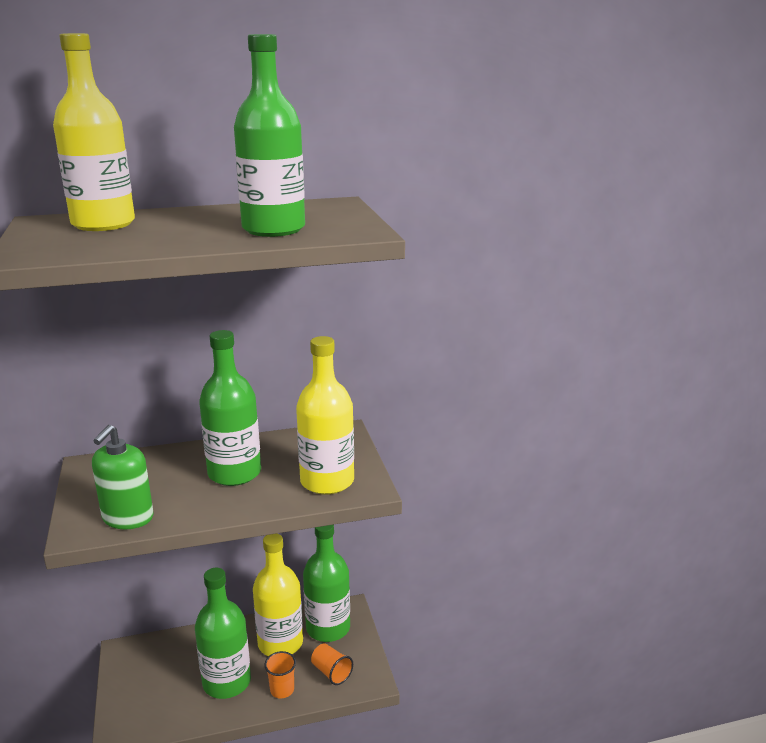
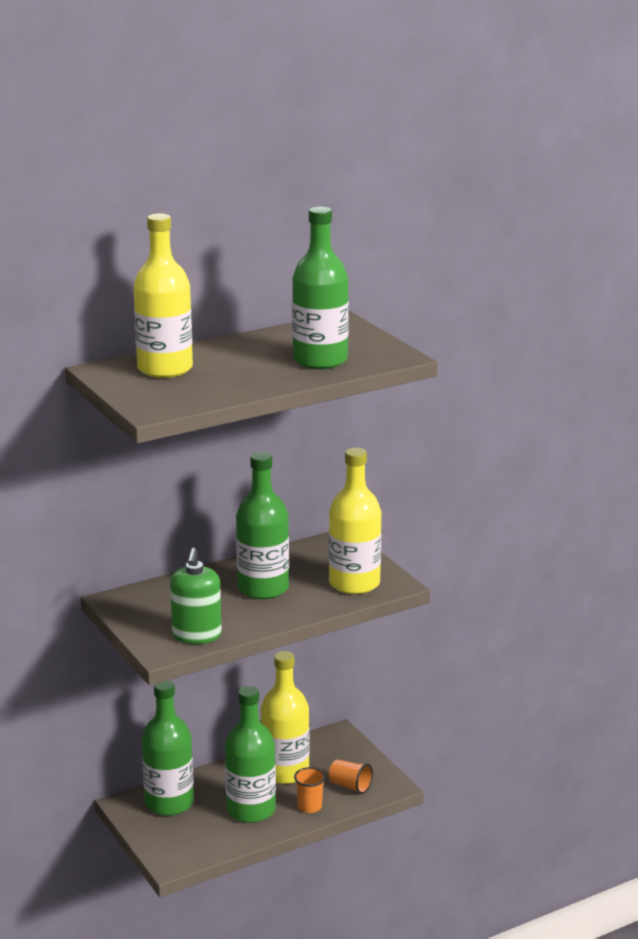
camera: 15 degrees left, 0 degrees up
(328, 628) = (326, 752): green bottle -> green bottle (169, 803)

